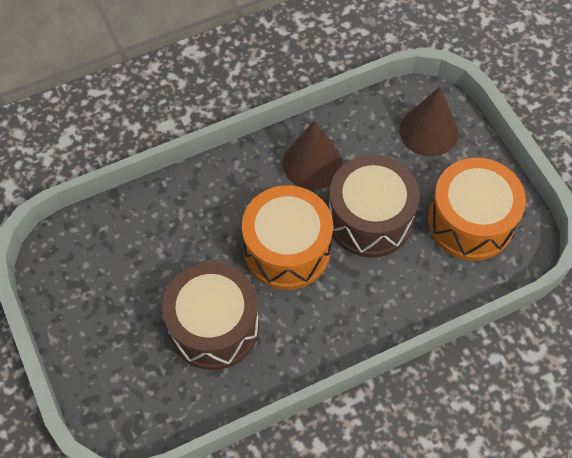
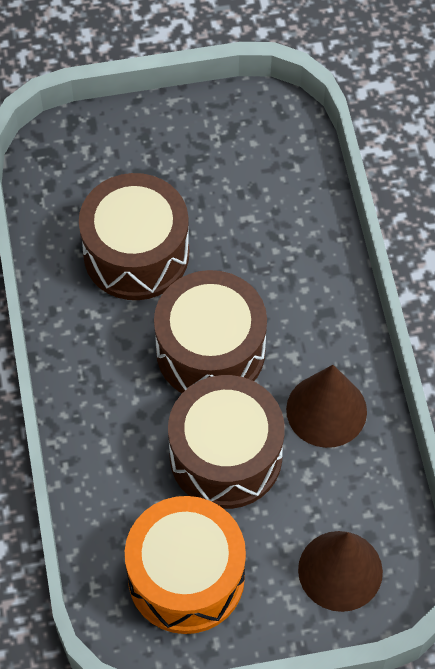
camera: 105 degrees right, 0 degrees up
(287, 249) = (210, 351): orange drum -> brown drum

